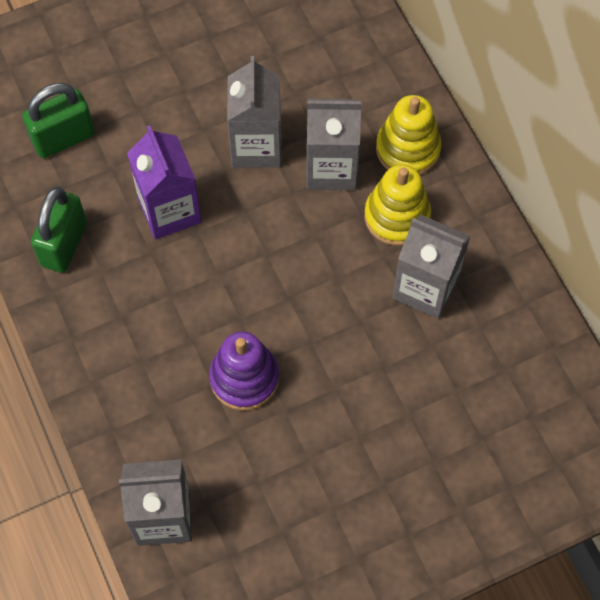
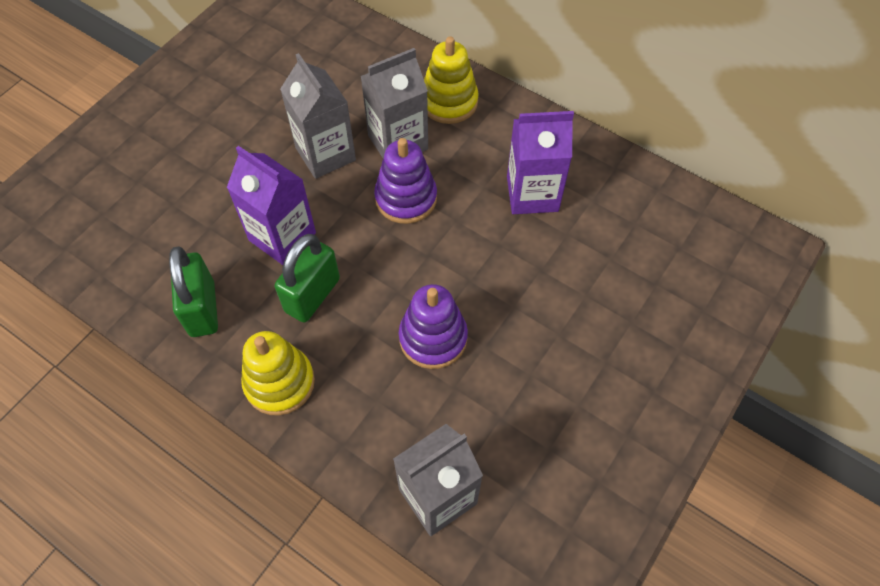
camera: 30 degrees left, 5 degrees down
(63, 138) = (151, 223): green padlock -> green padlock (312, 295)
(303, 230) = (406, 198): none -> purple stacking toy
(397, 216) = (474, 153): yellow stacking toy -> yellow stacking toy (279, 382)
(425, 287) = (532, 194): grey carton -> purple carton

